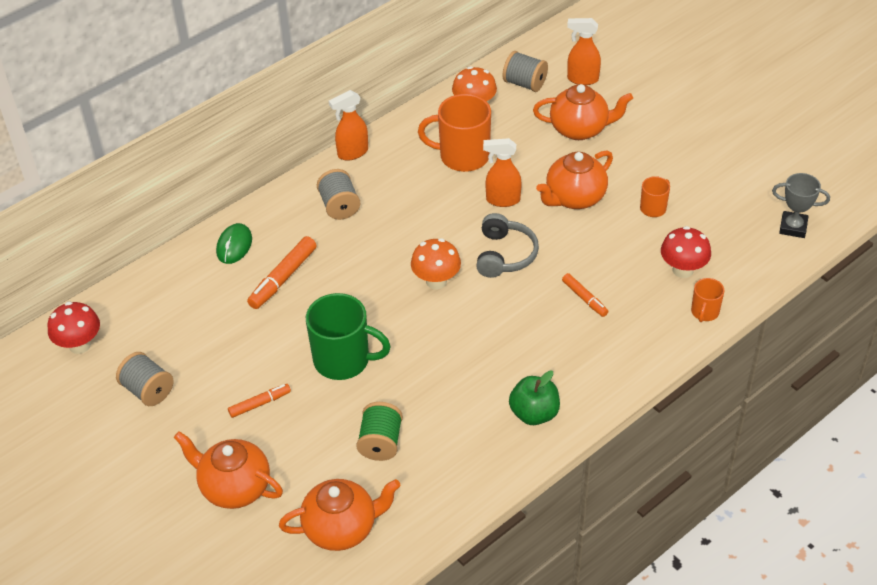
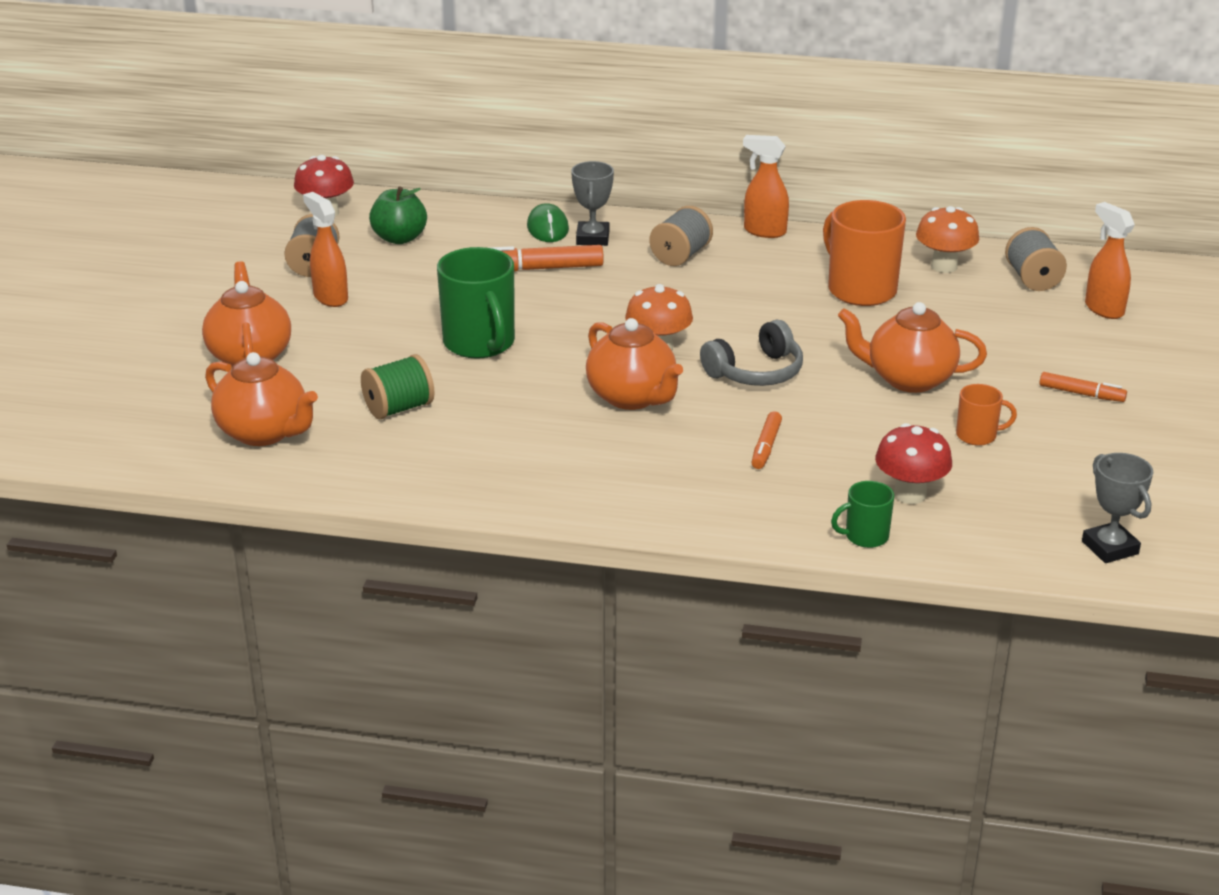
camera: 50 degrees right, 15 degrees down
(234, 246) = (548, 228): green mouse -> green mouse turned 75 degrees counterclockwise
(260, 404) = (367, 325): orange marker -> orange marker (1081, 394)
(272, 232) = (592, 238): none -> grey trophy
(502, 200) = (834, 338): orange spray bottle -> orange spray bottle (330, 297)
(534, 413) = (553, 482): green apple -> green apple (399, 238)
(580, 129) = (1021, 339): orange teapot -> orange teapot (632, 397)
(704, 312) = (865, 536): orange mug -> green mug

